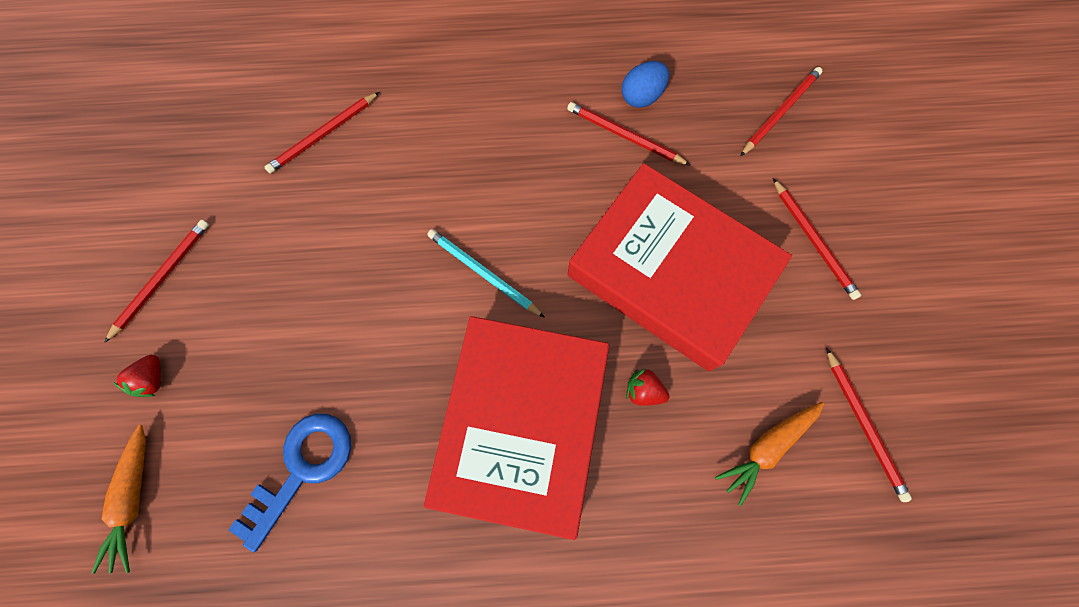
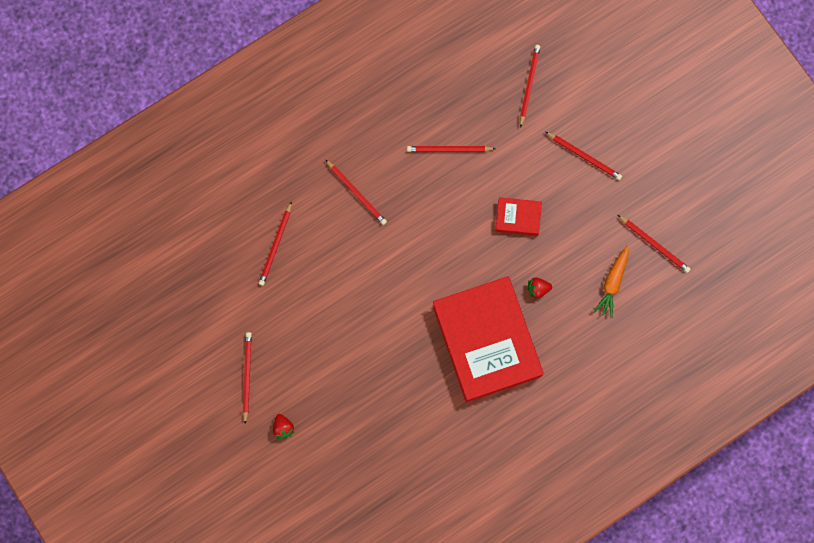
camera: 30 degrees left, 5 degrees up
(133, 499) = (318, 485): orange carrot -> none
(302, 468) = (391, 424): blue key -> none
(469, 126) = (356, 193): none -> red pencil
(483, 273) = (418, 274): turquoise pencil -> none
(641, 96) = (444, 118): blue egg -> none
(670, 272) = (518, 217): red book -> red book, size x0.42

